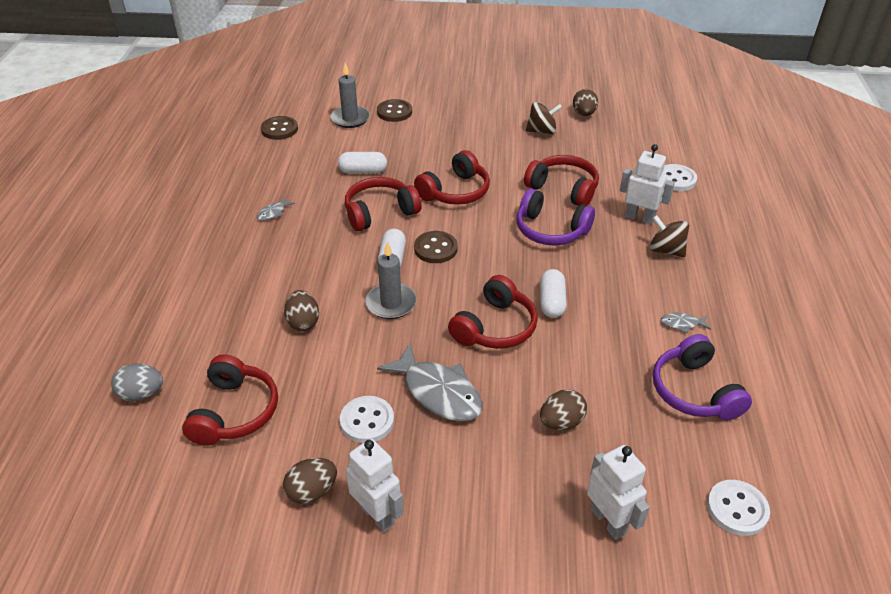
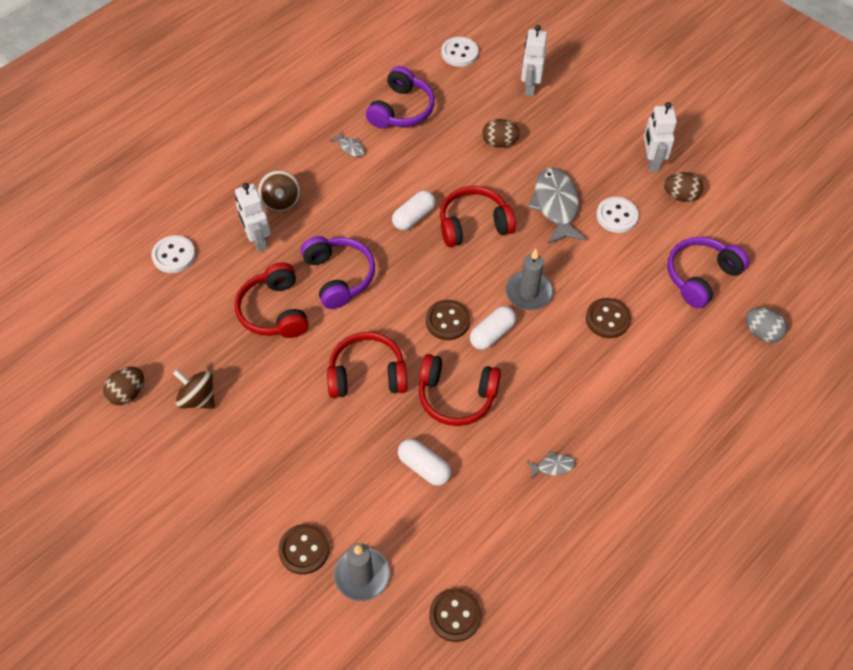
camera: 140 degrees left, 15 degrees up
(234, 412) = (701, 276): red headphones -> purple headphones
(303, 322) = (607, 319): brown egg -> brown button

